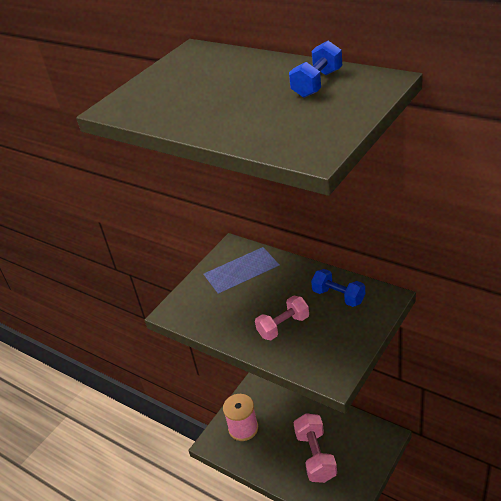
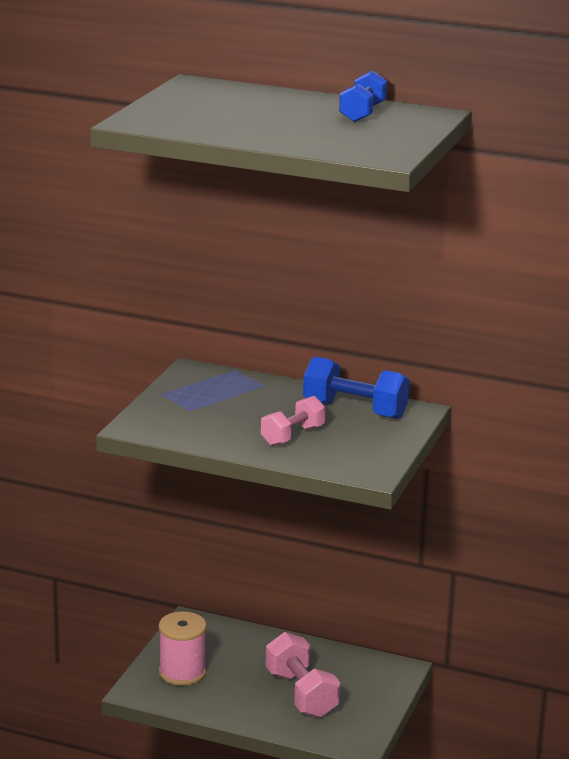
camera: 20 degrees left, 15 degrees down
(338, 296) = (355, 410): blue dumbbell -> blue dumbbell, size x1.50

